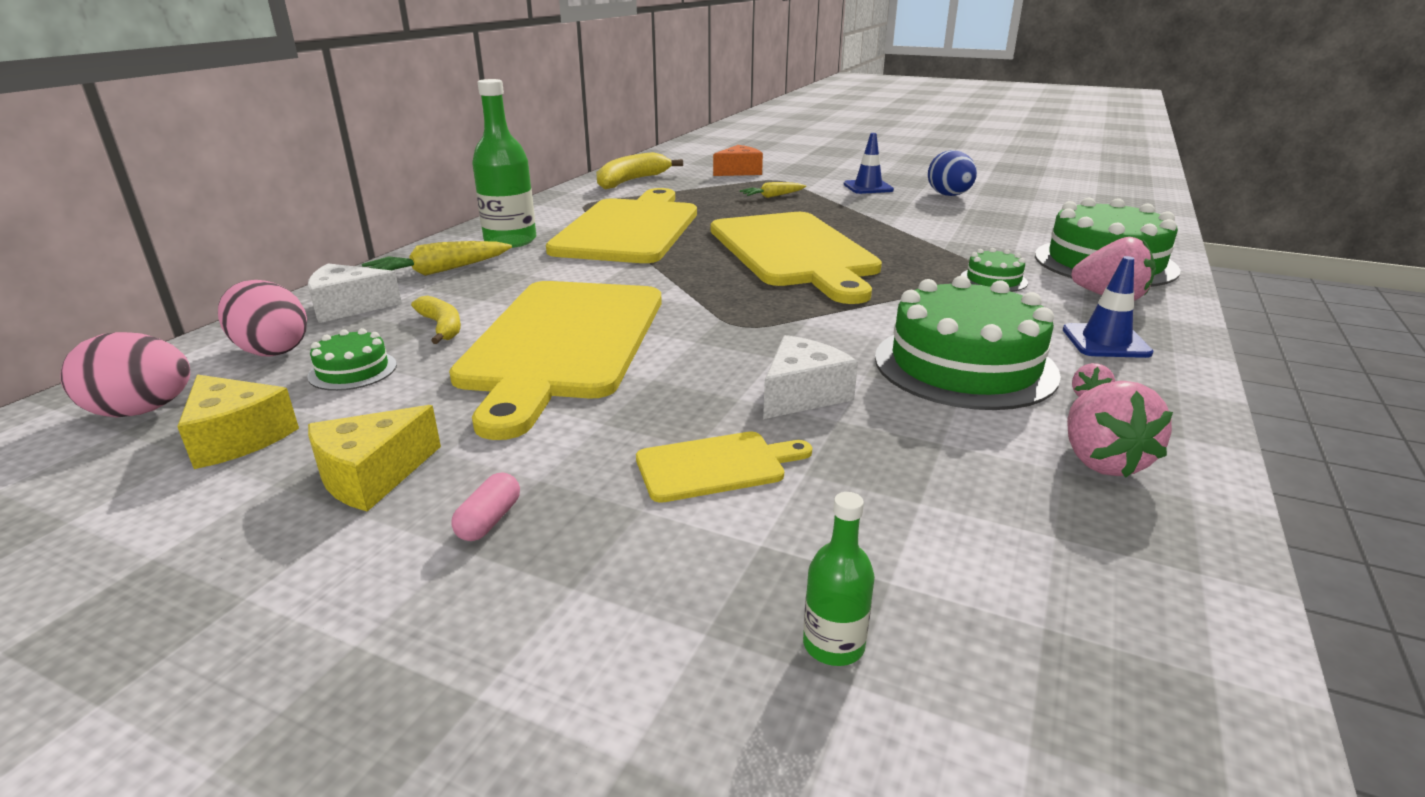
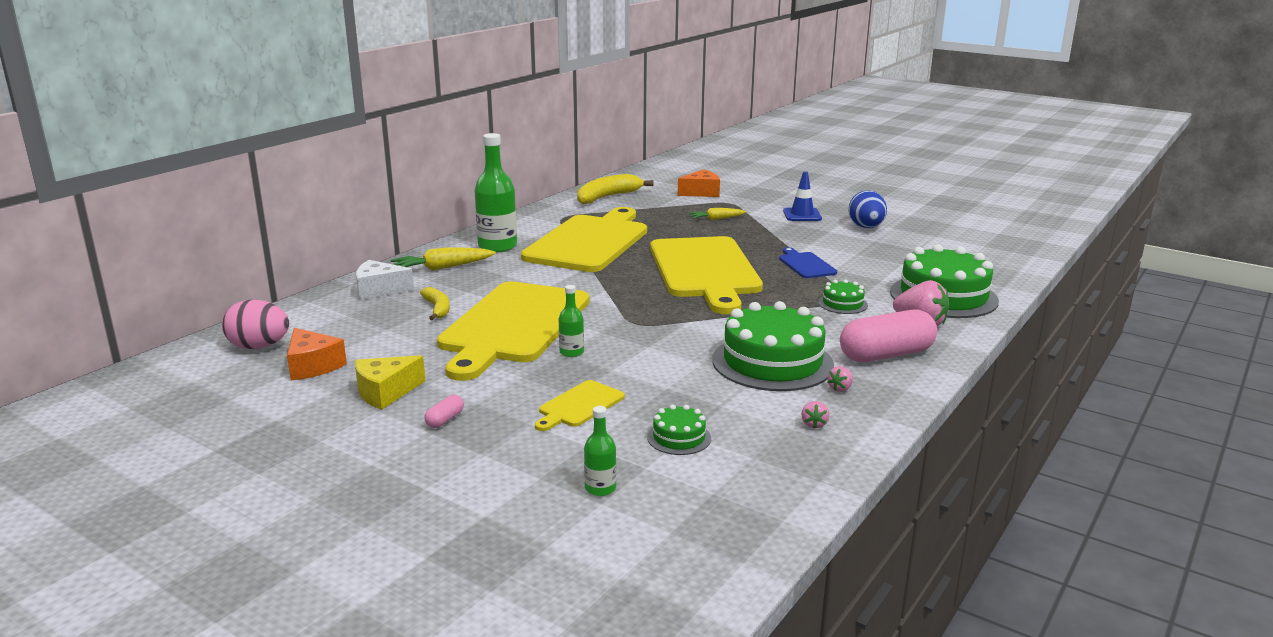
camera: 10 degrees right, 5 degrees down
(237, 438) = (312, 366): yellow cheese -> orange cheese
(271, 350) = (330, 316): pink egg -> none
(353, 370) = (379, 333): green cake -> green cake (679, 437)
(666, 376) = (571, 352): none -> green bottle
(716, 466) = (579, 405): yellow cutting board -> yellow cutting board turned 135 degrees clockwise
(802, 394) = (652, 371): white cheese -> none
(912, 238) = (806, 265): none -> blue cutting board
(1101, 461) = (814, 424): pink strawberry -> pink strawberry, size x0.47
(1105, 341) = (886, 355): blue traffic cone -> pink capsule

